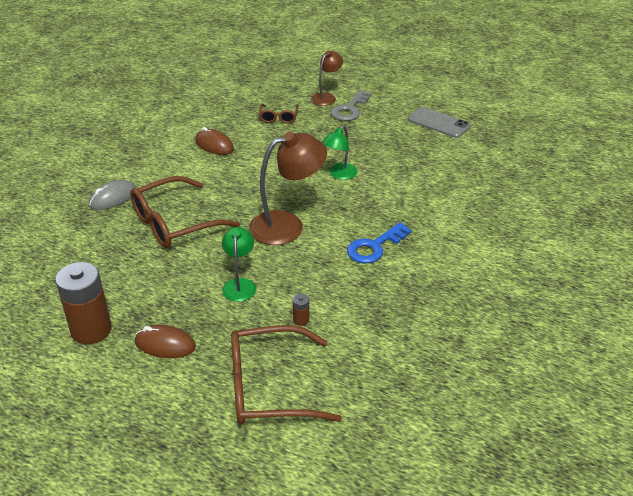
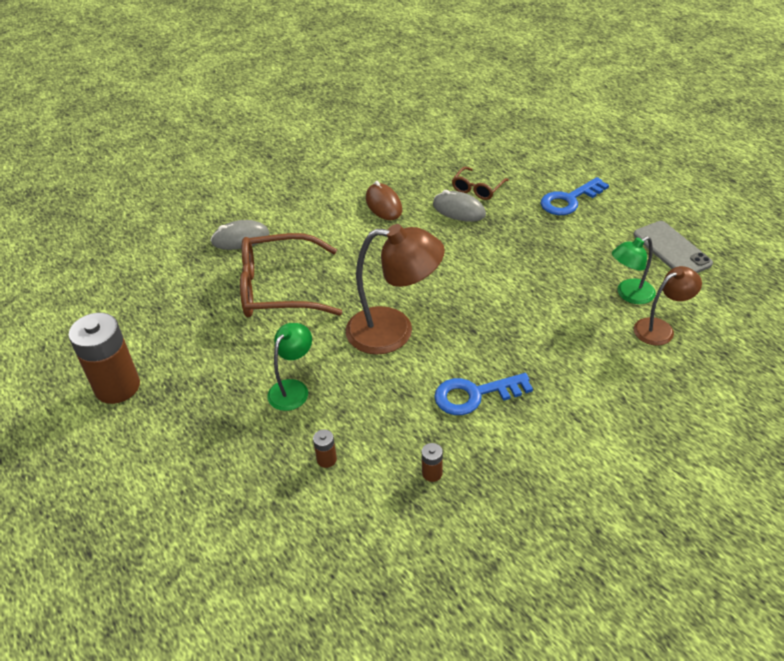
camera: 30 degrees right, 5 degrees up
(165, 344) = (171, 432): brown mouse -> none
(269, 387) = (235, 531): brown glasses -> none
(275, 134) = (459, 210): none -> grey mouse
(326, 97) = (551, 177): brown lamp -> brown lamp (660, 328)
(339, 175) = (498, 284): green lamp -> green lamp (629, 295)
(350, 109) = (569, 200): grey key -> blue key
(381, 302) = (432, 473): none -> brown battery

